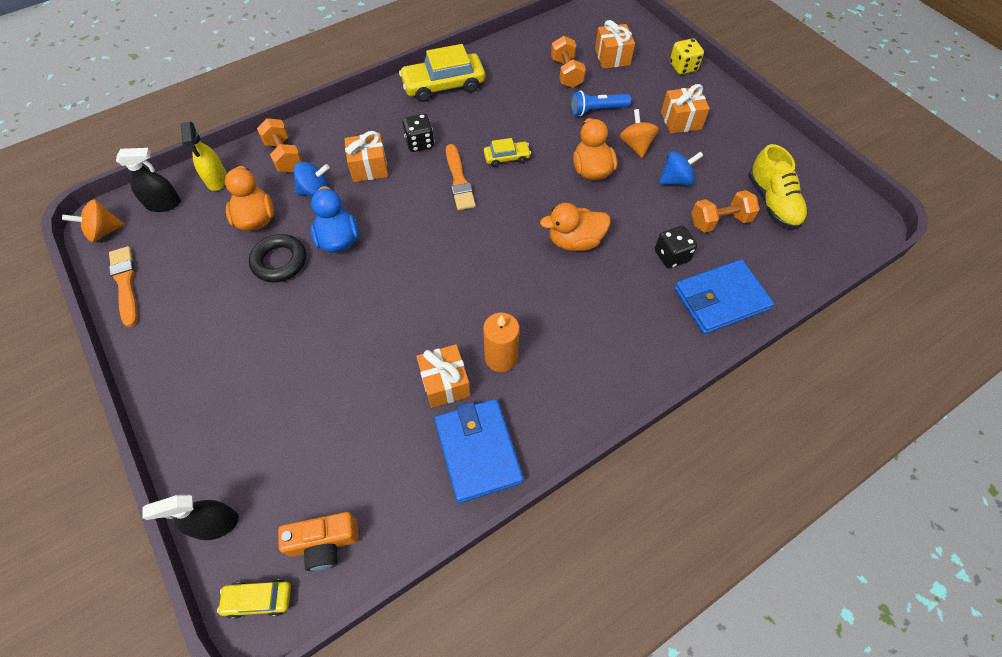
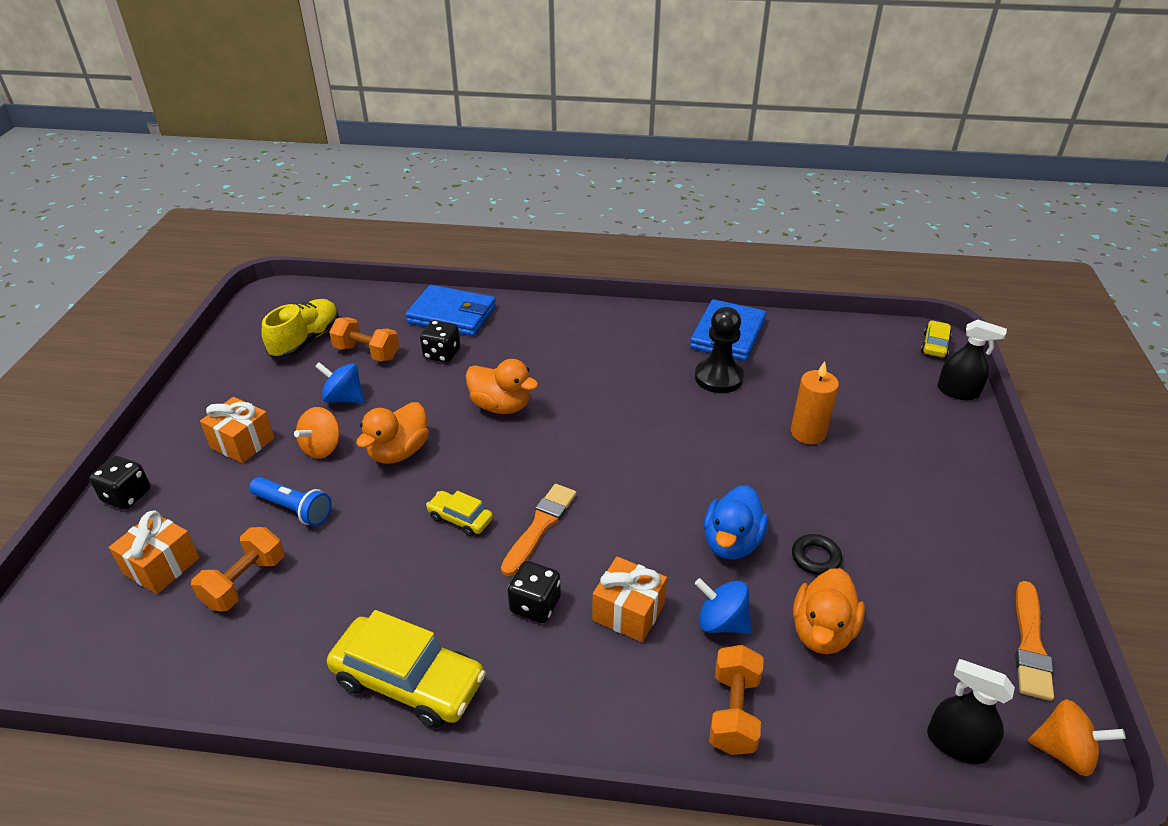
camera: 140 degrees left, 20 degrees down
(217, 179) = (858, 737): yellow spray bottle -> none
(258, 599) = (934, 345): yellow car -> yellow car turned 105 degrees counterclockwise
(279, 261) = (815, 558): black ring -> black ring, size x0.65
(324, 543) = (874, 347): orange camera -> none
(445, 383) = (718, 378): orange gift -> black pawn
(501, 357) = (658, 369): orange candle -> orange candle (808, 433)
(683, 67) = (127, 496): yellow dice -> black dice

